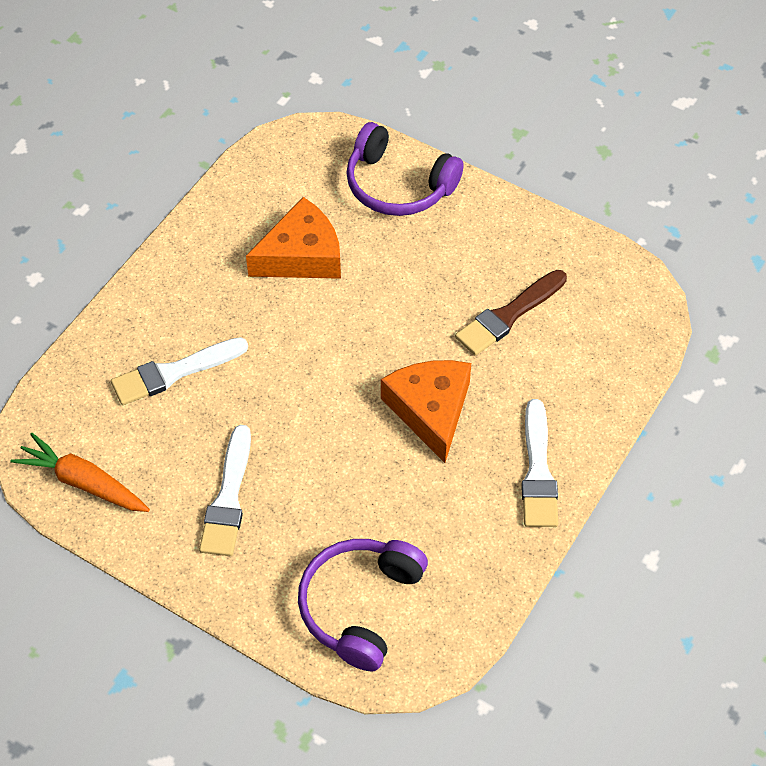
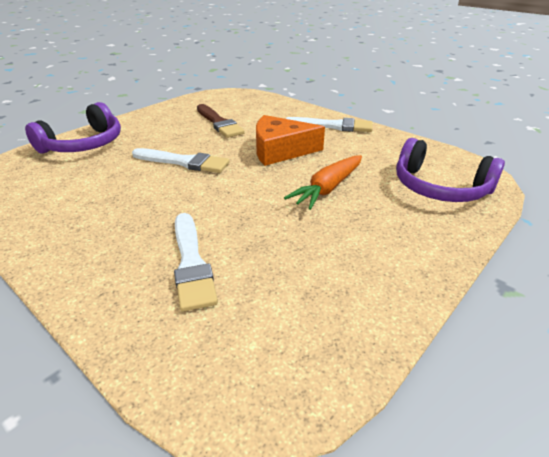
camera: 80 degrees left, 20 degrees down
(83, 482) = (315, 348): orange carrot -> orange carrot (328, 188)
(228, 498) = (344, 240): white brush -> white brush (184, 162)
(301, 255) = (111, 185): orange cheese -> none

